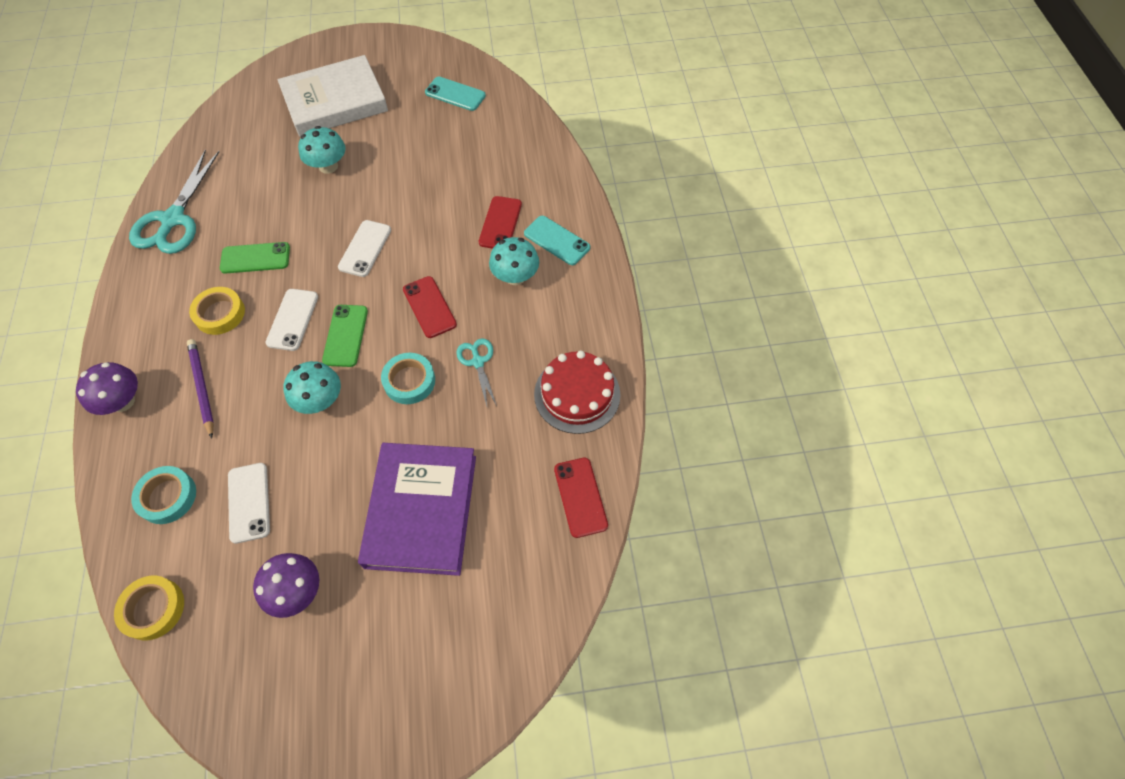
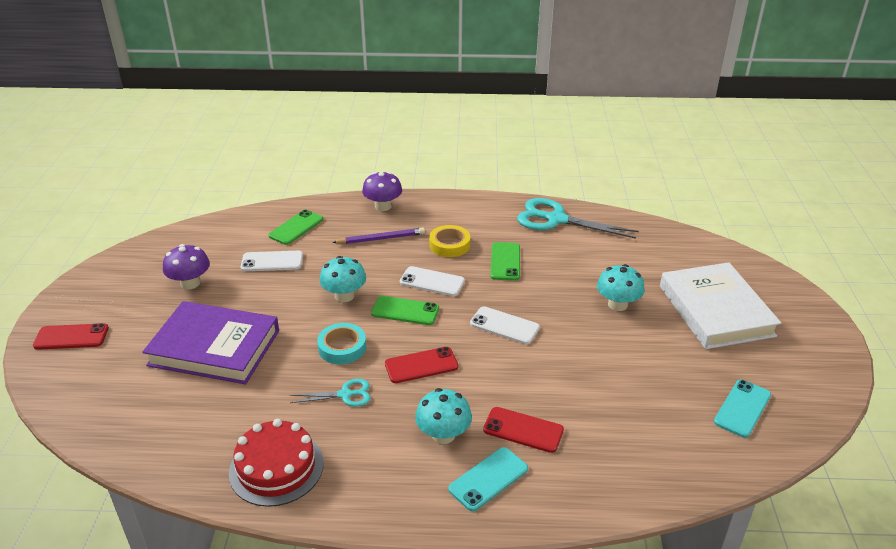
camera: 100 degrees right, 25 degrees down
(153, 609) = (218, 226): yellow tape -> none
(167, 497) = (296, 227): turquoise tape -> green phone
(580, 497) = (166, 453): red phone -> red phone (71, 337)

